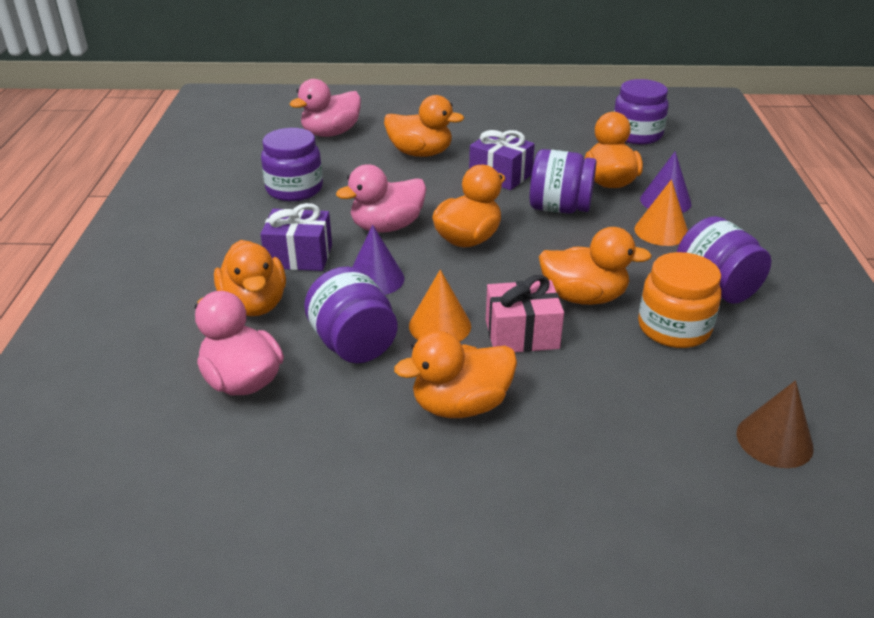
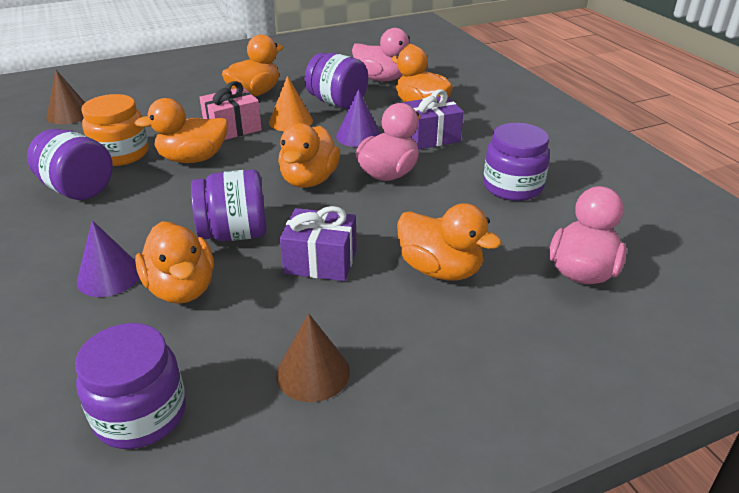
camera: 155 degrees right, 0 degrees up
(420, 153) = (440, 269): orange duck -> orange duck turned 135 degrees counterclockwise
(537, 130) = (313, 372): none -> brown cone
(661, 231) = (120, 233): orange cone -> none

